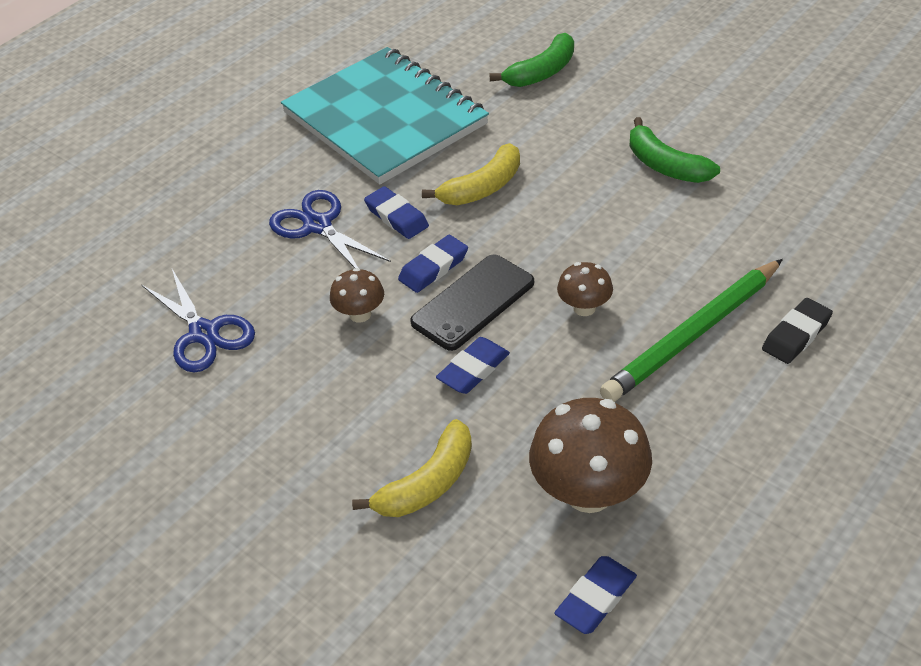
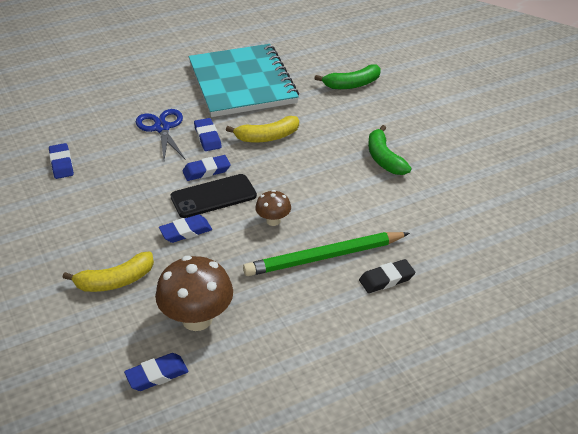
camera: 20 degrees right, 5 degrees down
(204, 333) = (61, 164): blue scissors -> blue eraser
(360, 314) = (148, 182): brown mushroom -> none

